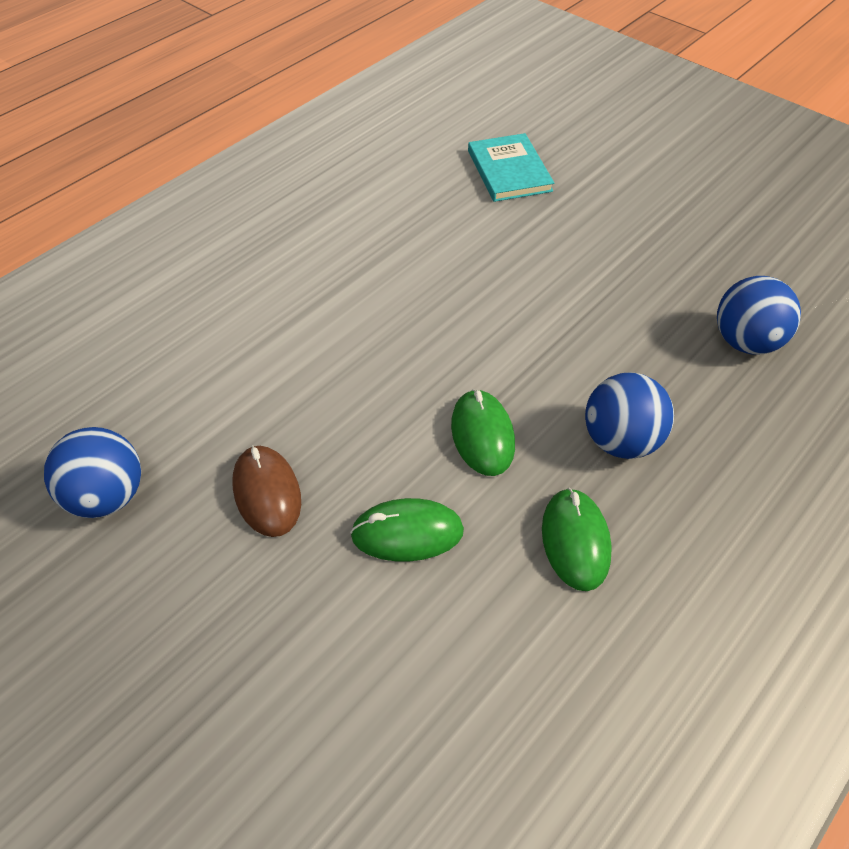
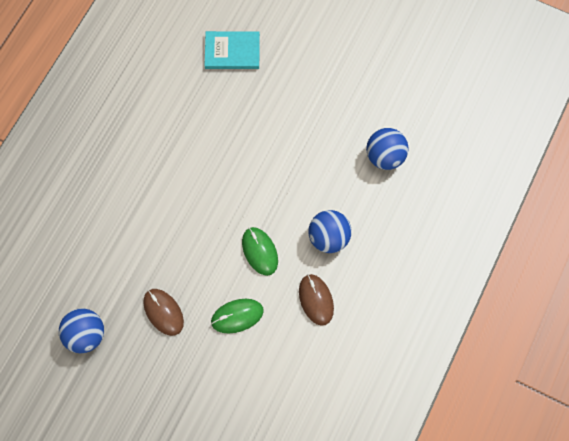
camera: 15 degrees left, 20 degrees up
(509, 171) = (232, 51): turquoise book -> turquoise book turned 60 degrees counterclockwise
(575, 541) = (316, 300): green mouse -> brown mouse

